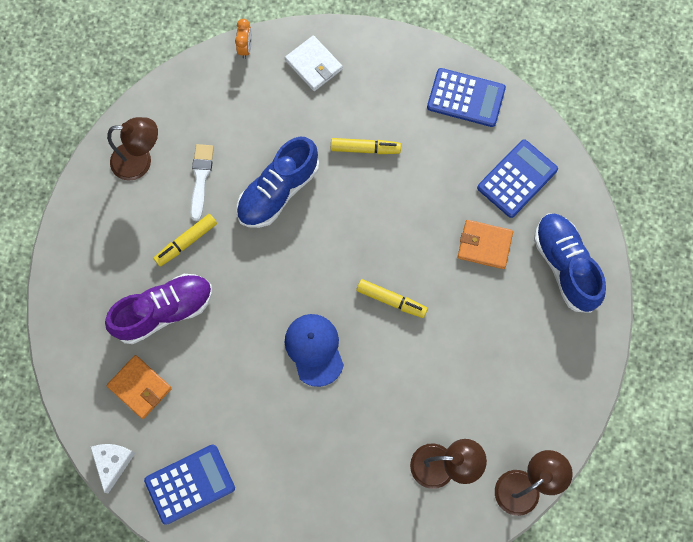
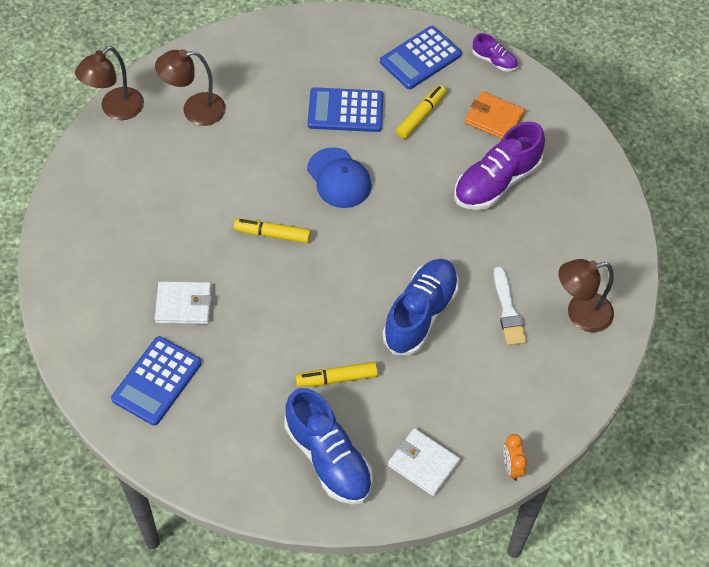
camera: 165 degrees right, 15 degrees down
(113, 462) = (494, 61): white cheese -> purple shoe
(186, 242) = (499, 246): yellow marker -> yellow marker (421, 116)
(466, 98) = (231, 462): blue calculator -> blue calculator (345, 110)
(484, 245) = (184, 305): orange wallet -> white wallet
(565, 266) = (93, 301): blue shoe -> blue shoe (328, 458)

